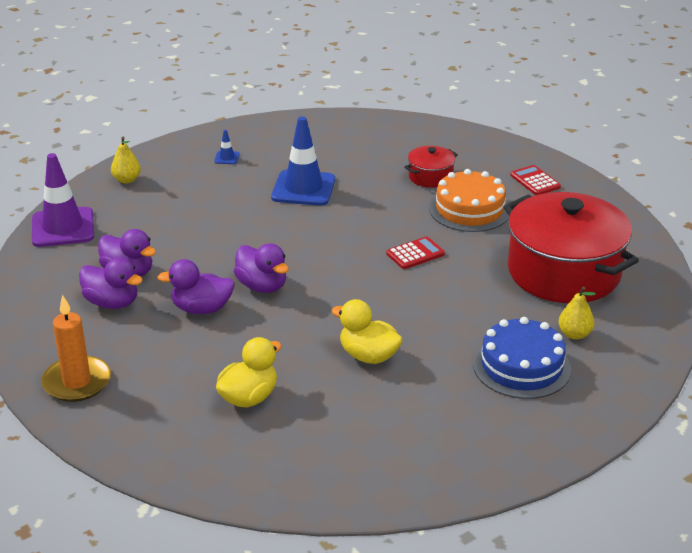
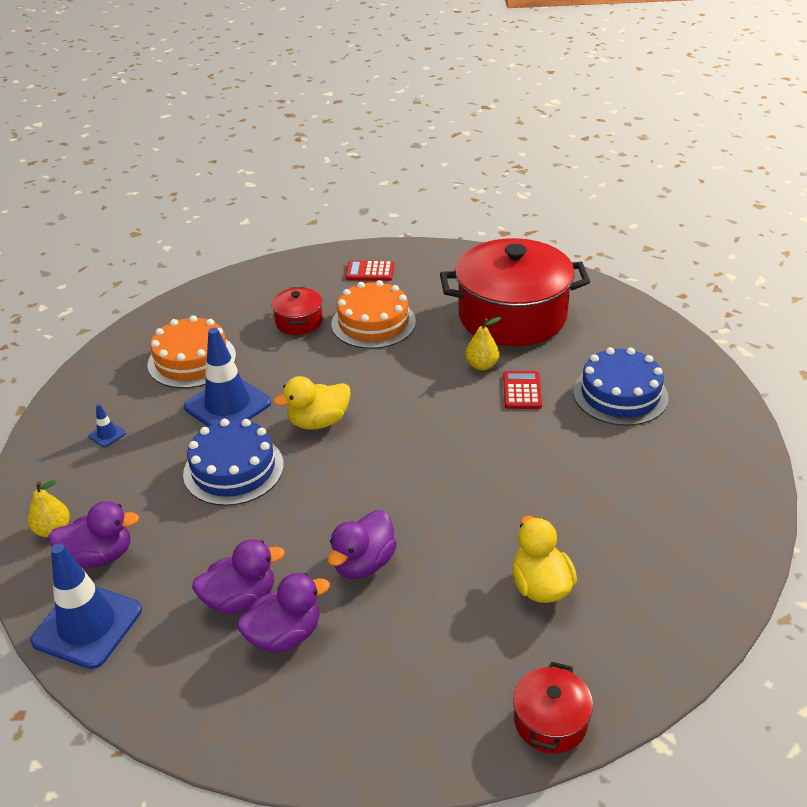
camera: 55 degrees left, 5 degrees up
(63, 228) = (87, 625): purple traffic cone -> blue traffic cone
(77, 382) = (408, 724): orange candle -> none
(124, 445) = (550, 721): none -> red pot
(242, 219) = (233, 469): none -> blue cake
(262, 286) = (365, 502): purple duck -> purple duck (99, 556)
(335, 154) = (192, 360): none -> orange cake
(368, 356) = (537, 476): yellow duck -> yellow duck (318, 422)
(415, 254) = (409, 382): red calculator -> red calculator (522, 391)
(574, 334) = (599, 348): yellow pear -> yellow pear (482, 365)

